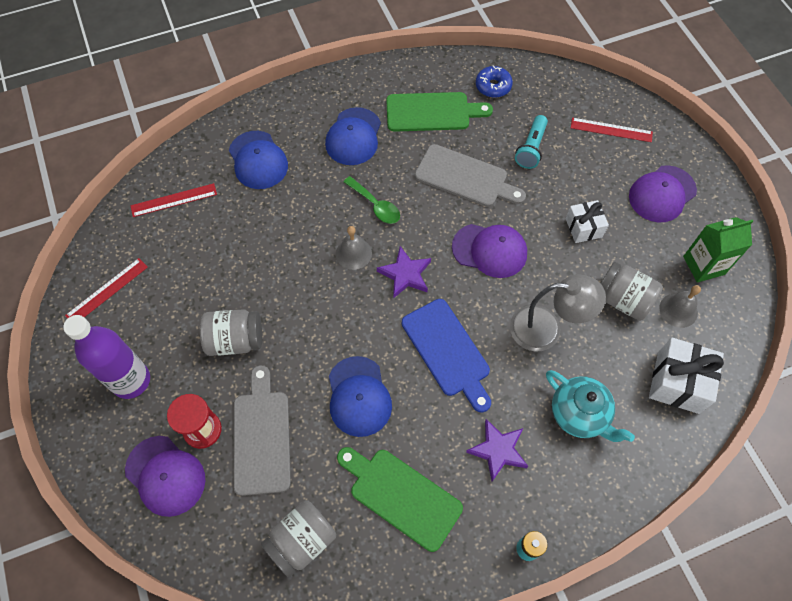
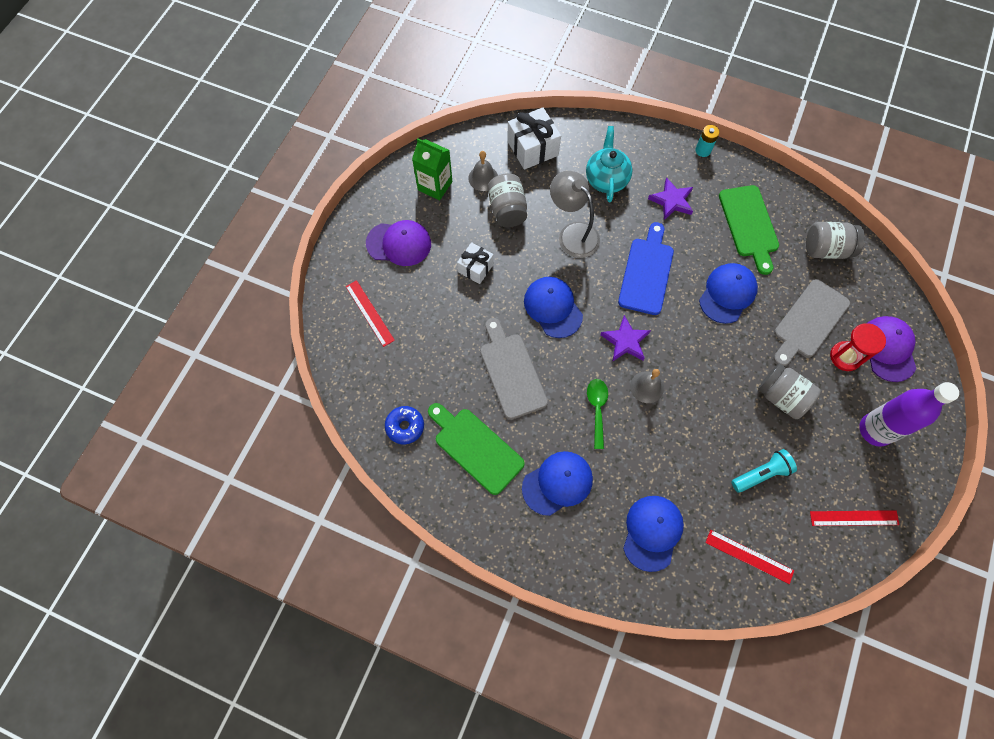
camera: 135 degrees left, 5 degrees up
(490, 250) = (553, 307): purple cap -> blue cap
(531, 148) = (440, 351): turquoise flashlight -> turquoise flashlight (761, 474)

